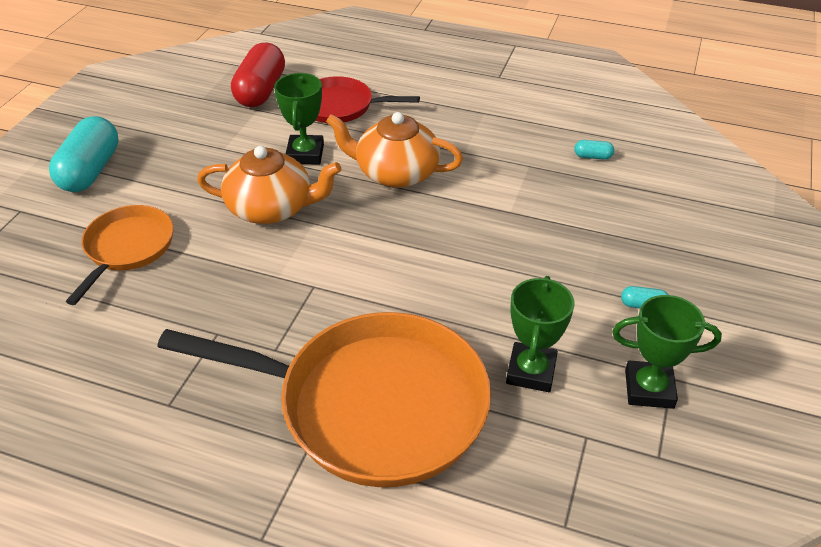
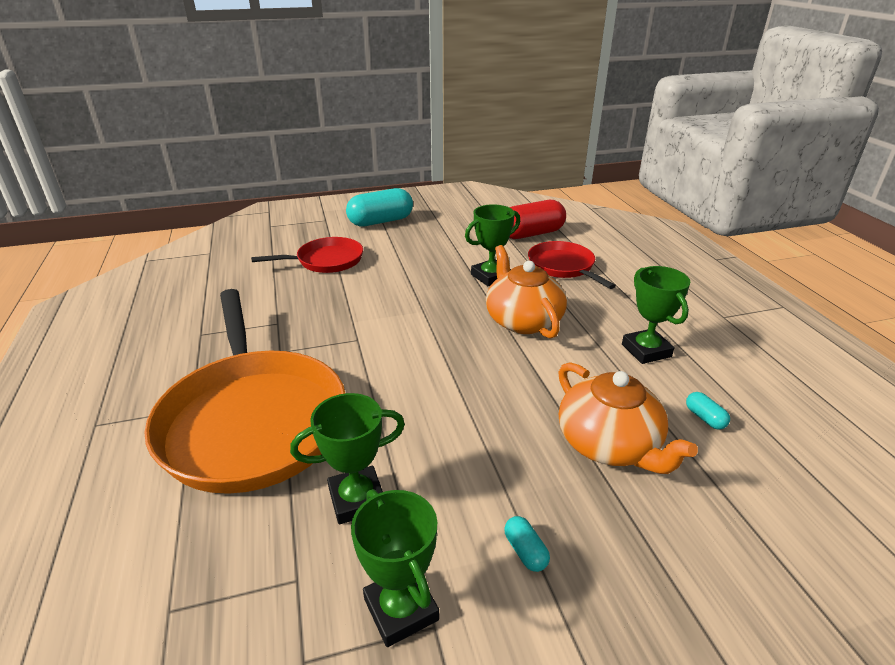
camera: 55 degrees right, 10 degrees down
(127, 248) = (326, 261): orange pan -> red pan
(272, 208) = (418, 289): orange teapot -> orange teapot (609, 444)
(500, 136) = (646, 350): none -> green trophy

